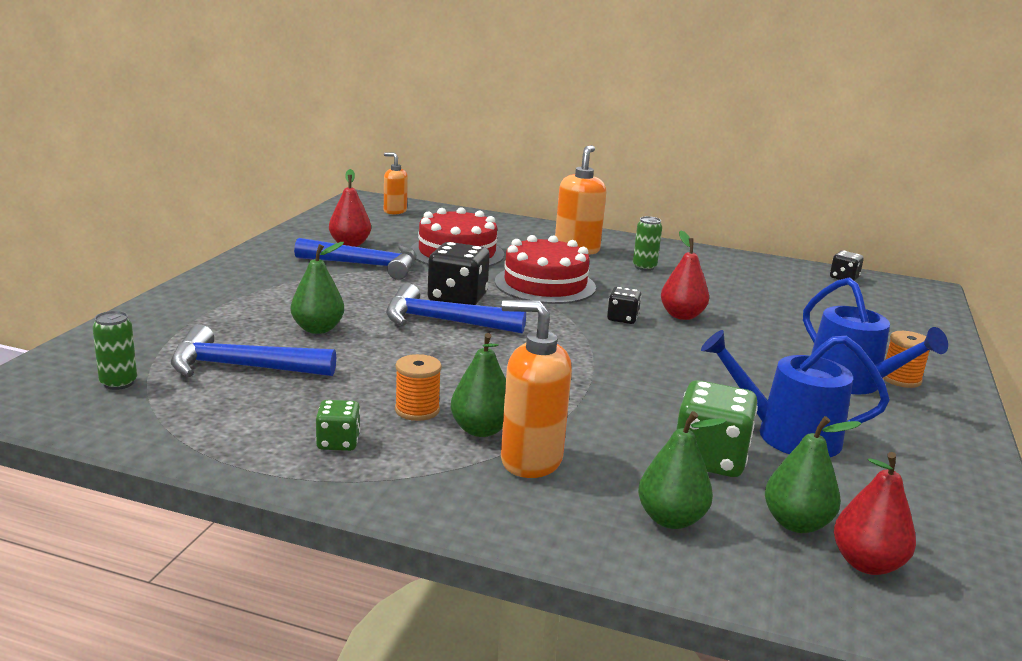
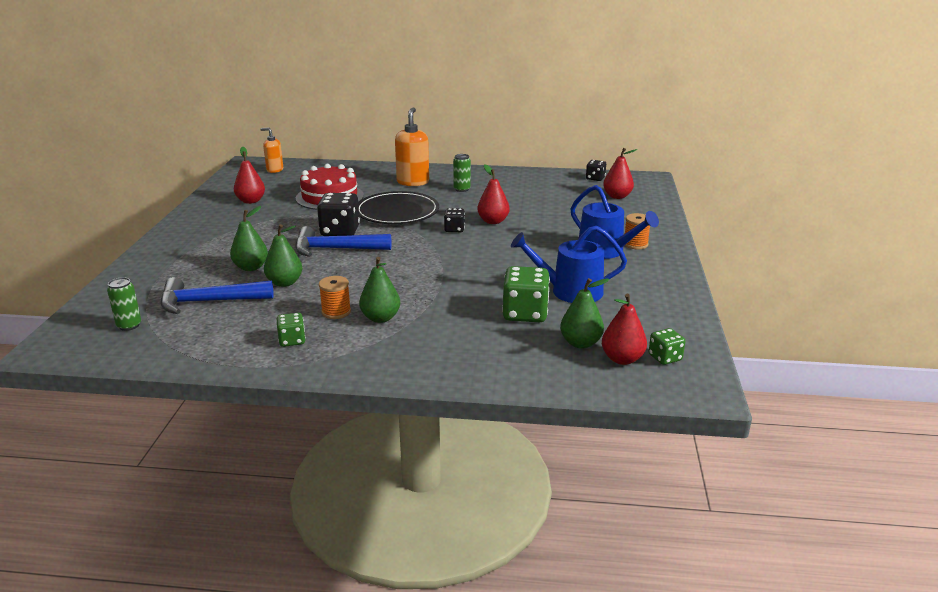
camera: 10 degrees left, 5 degrees up
(366, 265) = (268, 216): blue hammer -> none
(530, 460) = (416, 332): orange soap dispenser -> none
(545, 284) = (397, 212): red cake -> black plate
(671, 519) = (508, 353): green pear -> green pear (285, 283)
(876, 307) = (617, 196): none -> red pear
(944, 574) = (665, 357): none -> green dice

